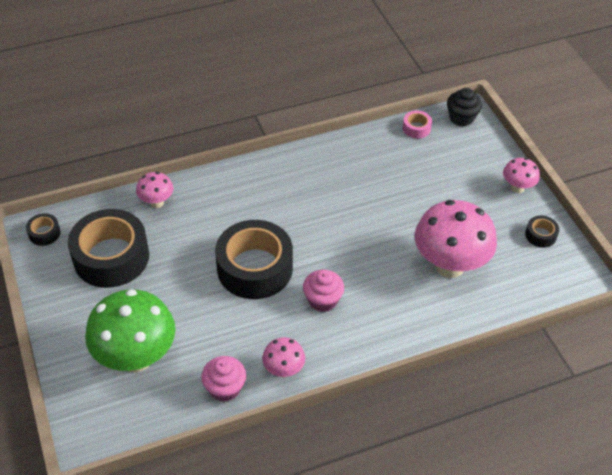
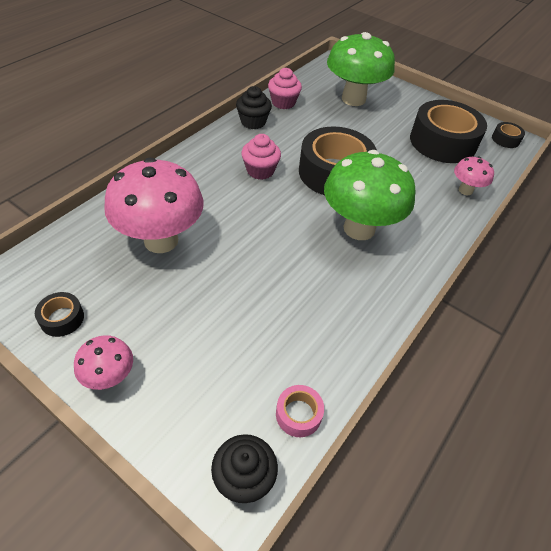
camera: 145 degrees right, 0 degrees up
(283, 210) = (359, 228): none -> green mushroom
(283, 370) = (253, 122): pink mushroom -> black cupcake

